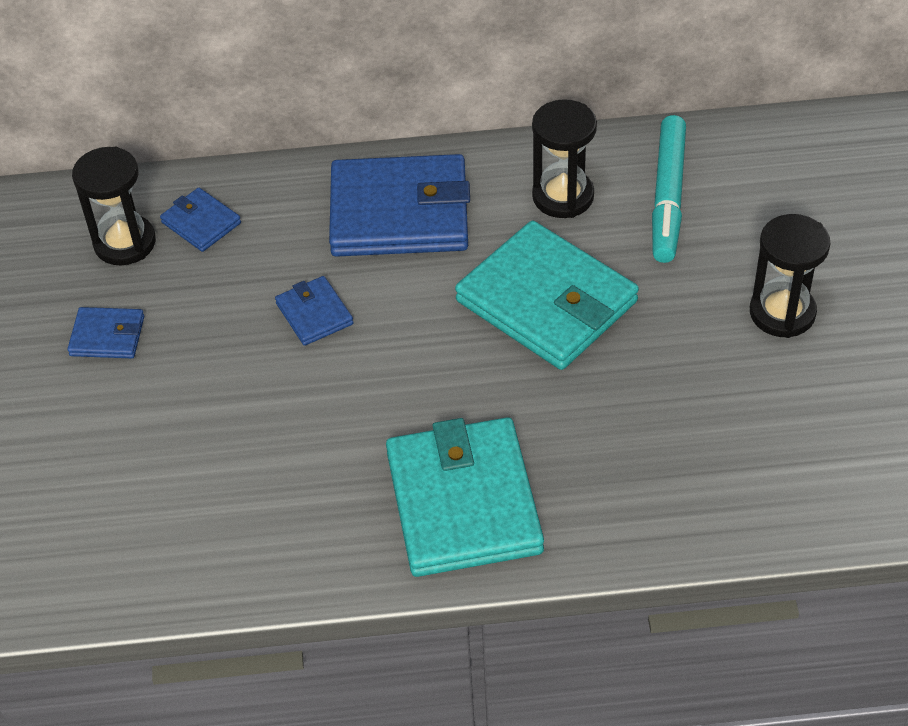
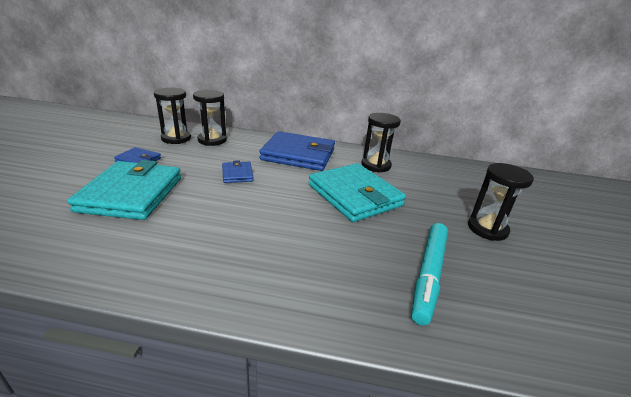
camera: 10 degrees right, 20 degrees down
(201, 223) = (212, 140): blue wallet -> black hourglass
(463, 502) = (262, 268): turquoise wallet -> turquoise wallet (131, 194)
(668, 197) = (427, 176): turquoise marker -> turquoise marker (428, 275)

